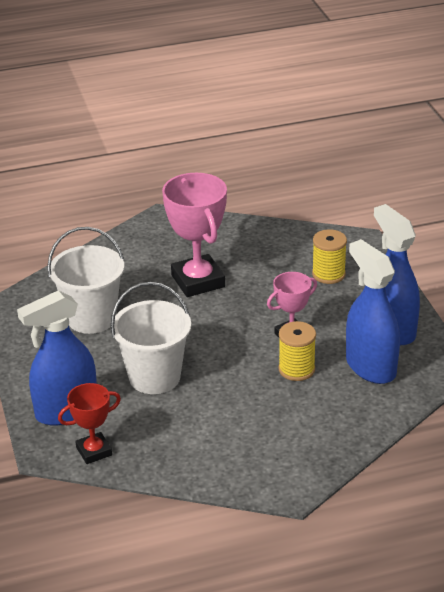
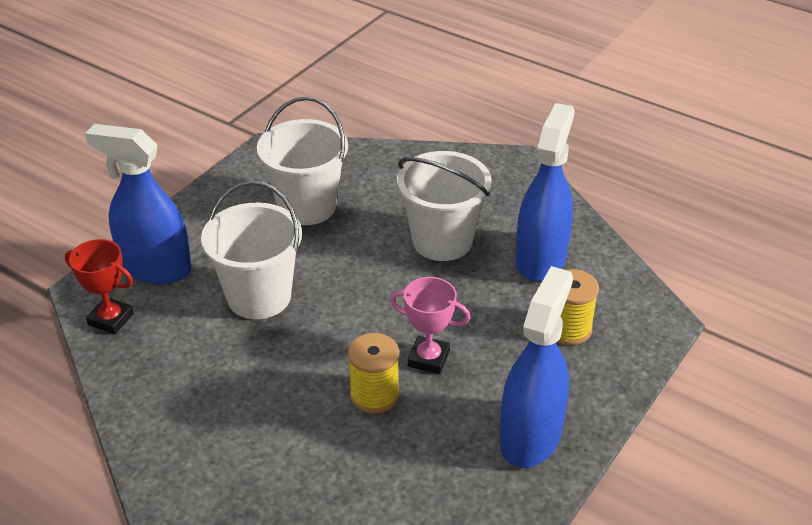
camera: 50 degrees right, 5 degrees up
(198, 281) = (442, 241): pink trophy -> white bucket
(370, 367) = (441, 455): blue spray bottle -> blue spray bottle (540, 259)

